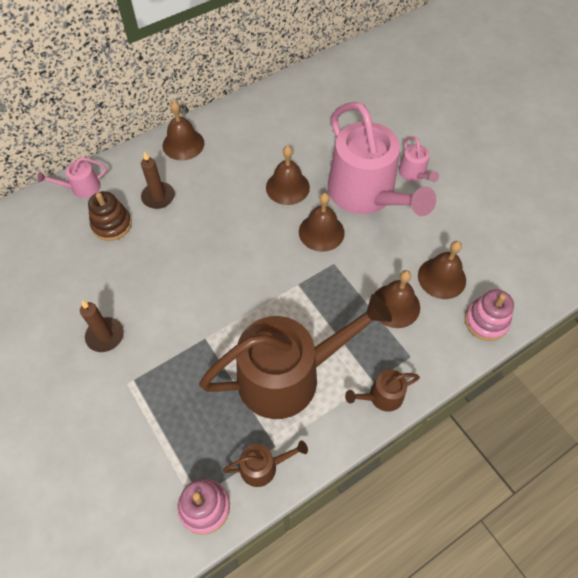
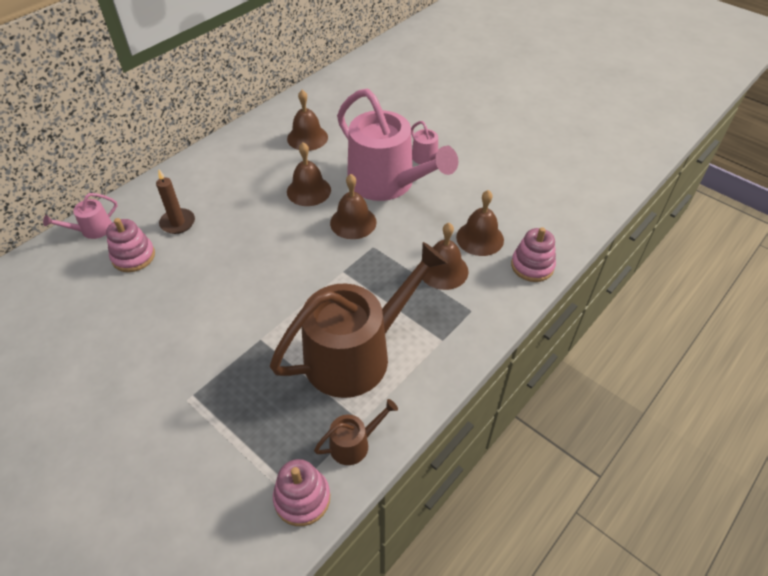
camera: 15 degrees left, 10 degrees down
(105, 336) = (151, 360): brown candle -> none
(112, 224) = (133, 256): brown stacking toy -> pink stacking toy
(183, 144) = (192, 173): brown bell -> brown bell (307, 138)
(382, 396) = (455, 351): brown watering can -> none

